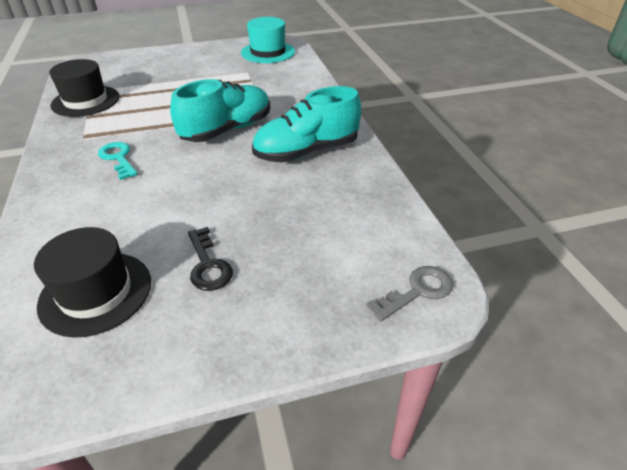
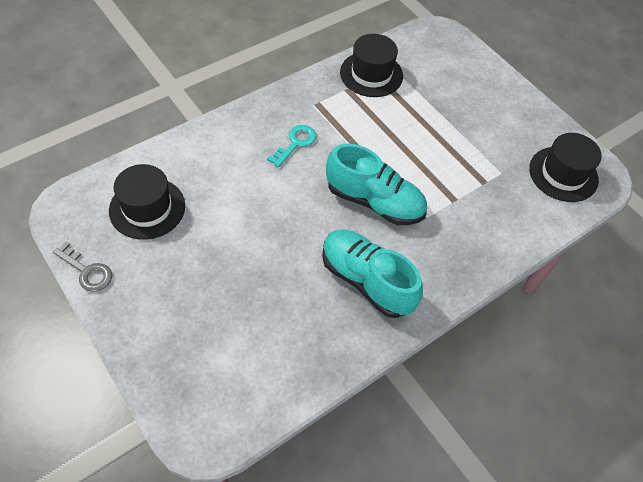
camera: 65 degrees right, 15 degrees up
(208, 265) = (191, 261): black key -> none
(268, 52) = (563, 174): turquoise hat -> black hat
(417, 291) = (204, 418): grey key -> grey key (87, 271)

